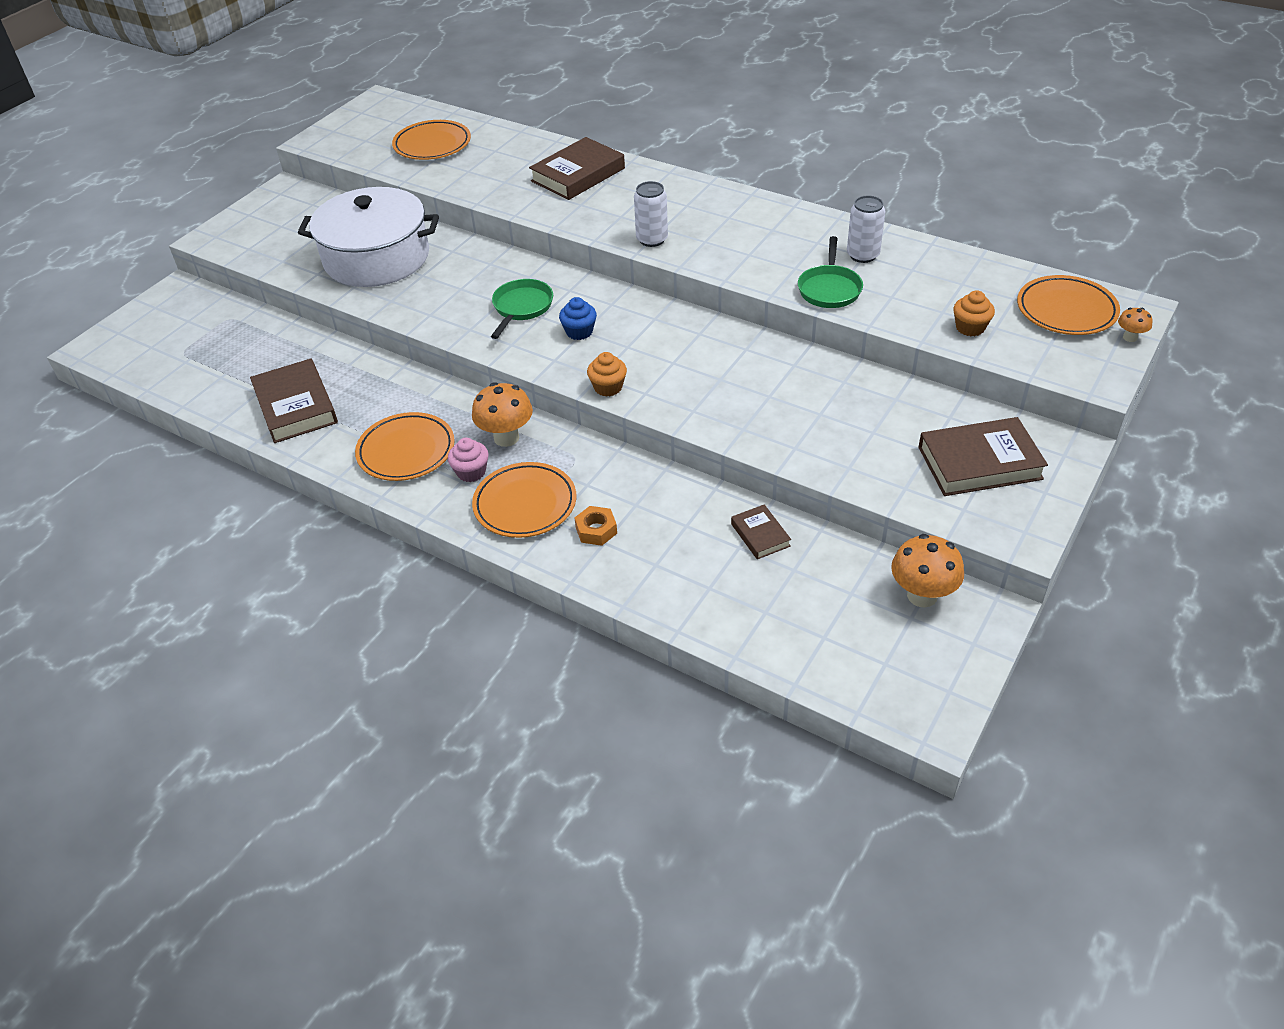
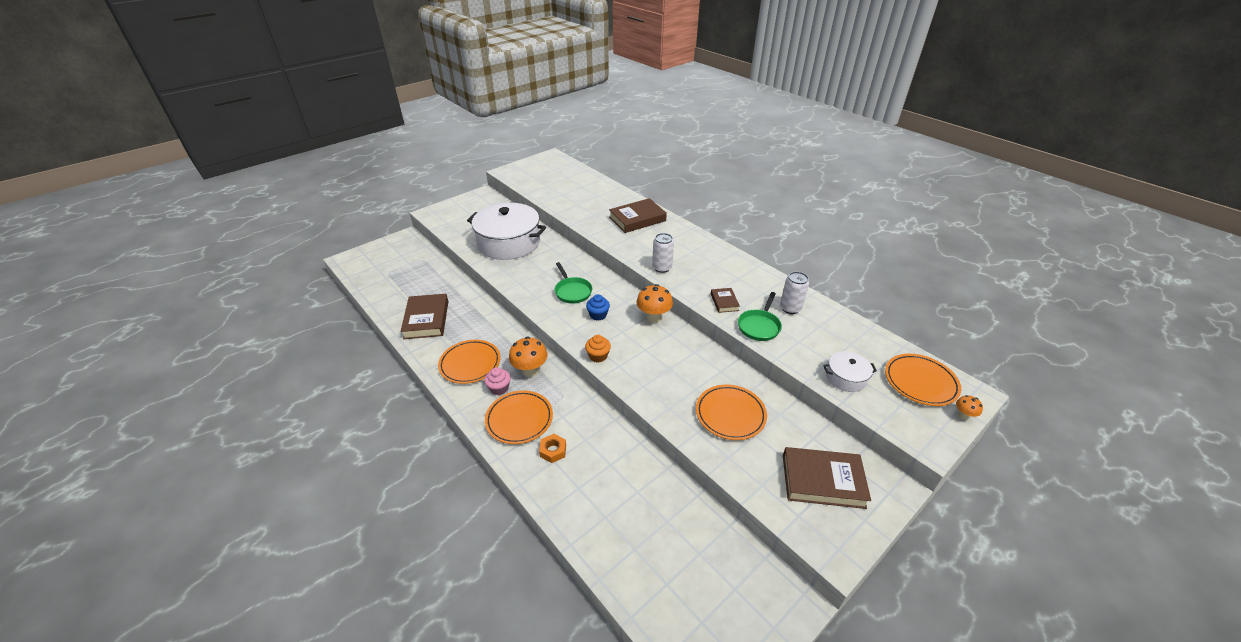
camera: 15 degrees right, 5 degrees down
(432, 145) = (566, 186): orange plate -> orange plate (730, 414)
(521, 307) = (572, 291): green pan -> green pan turned 120 degrees clockwise
(760, 535) = (655, 487): brown book -> brown book (724, 302)
(922, 595) = (749, 572): orange mushroom -> orange mushroom (653, 318)
(970, 328) = (846, 378): orange cupcake -> white pot

